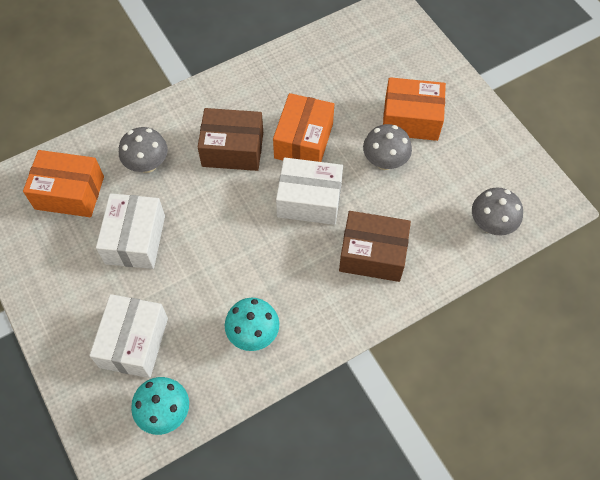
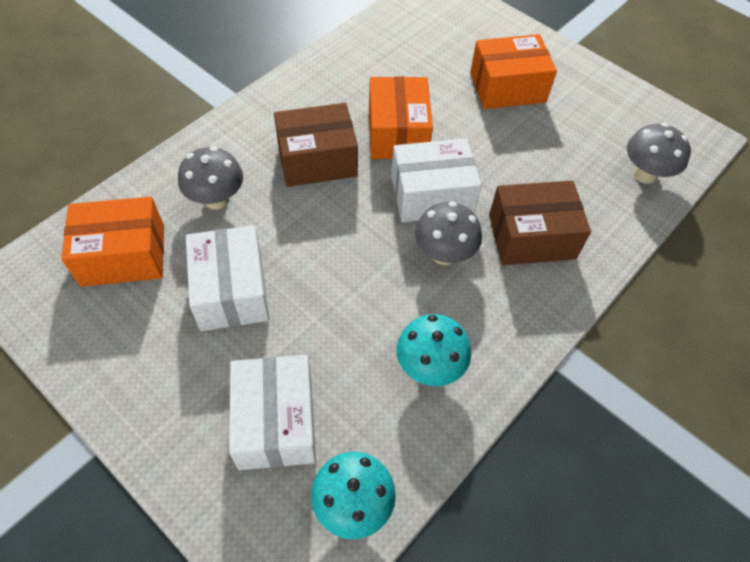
camera: 20 degrees left, 5 degrees down
(384, 162) = (499, 135): grey mushroom -> grey mushroom (444, 254)

